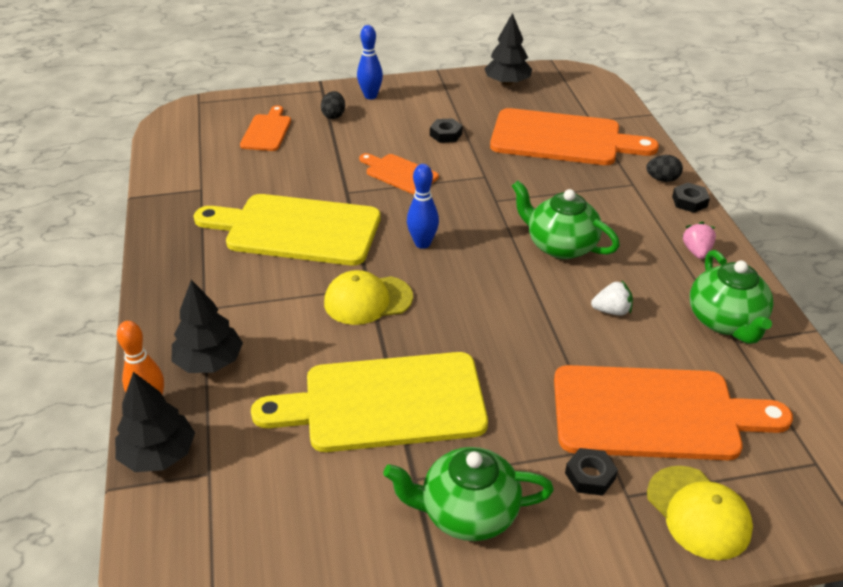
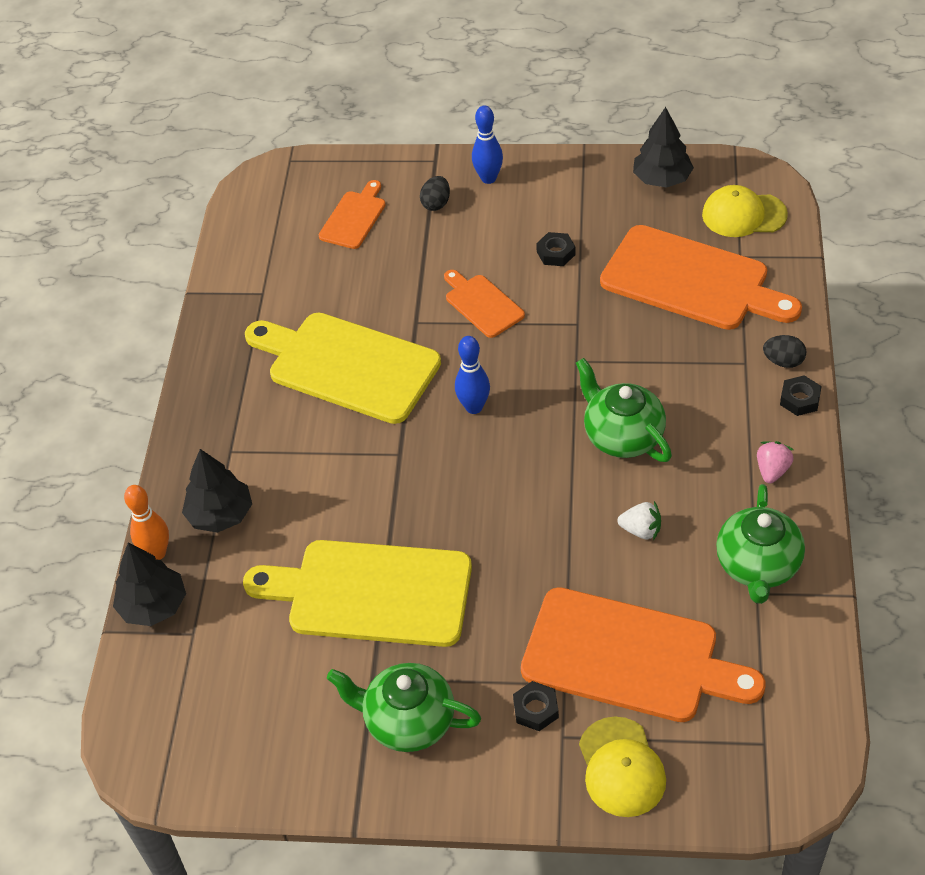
camera: 20 degrees right, 10 degrees up
(367, 300) = (393, 470): yellow cap -> yellow cap (743, 215)

